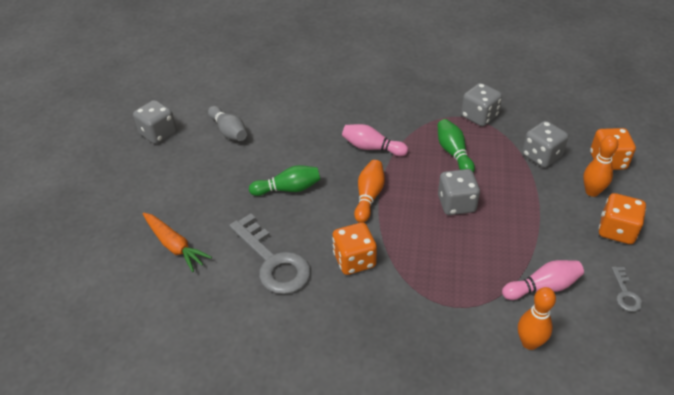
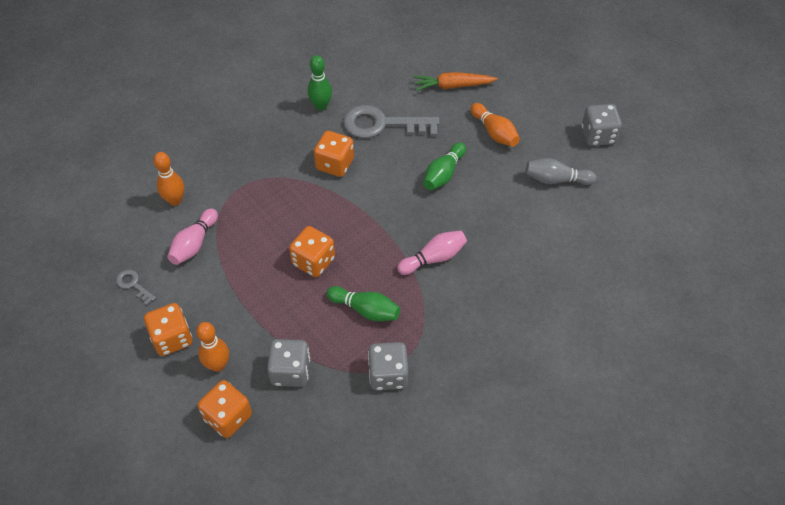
camera: 130 degrees right, 10 degrees up
(297, 325) = (321, 106): none -> green bowling pin
(369, 197) = (382, 214): orange bowling pin -> orange bowling pin (494, 132)
(456, 204) = (313, 261): grey dice -> orange dice

